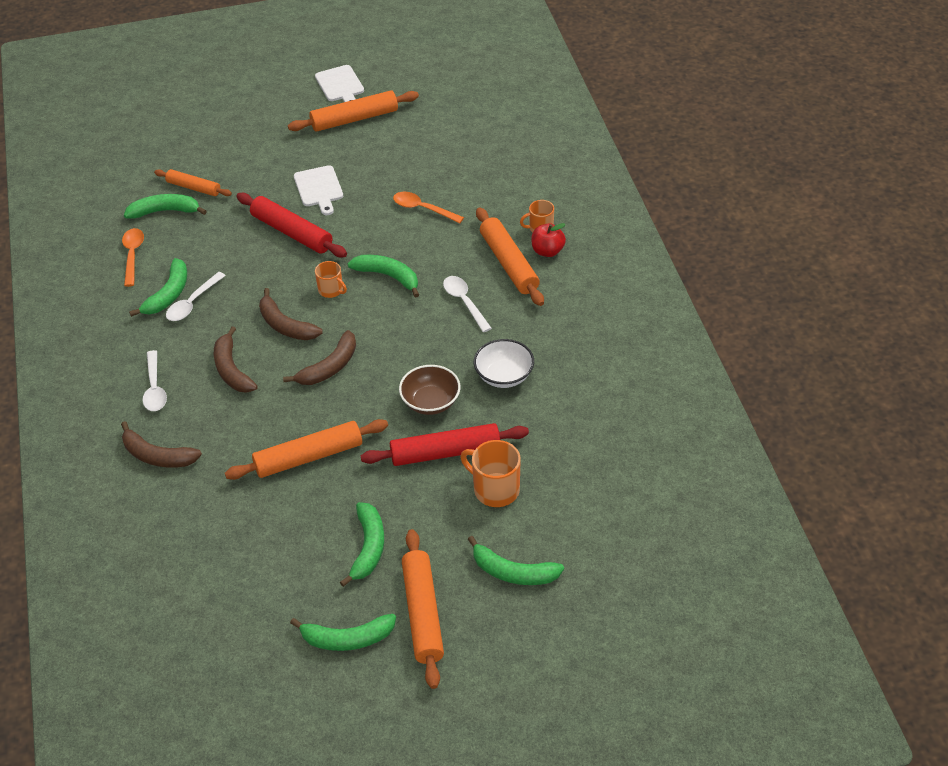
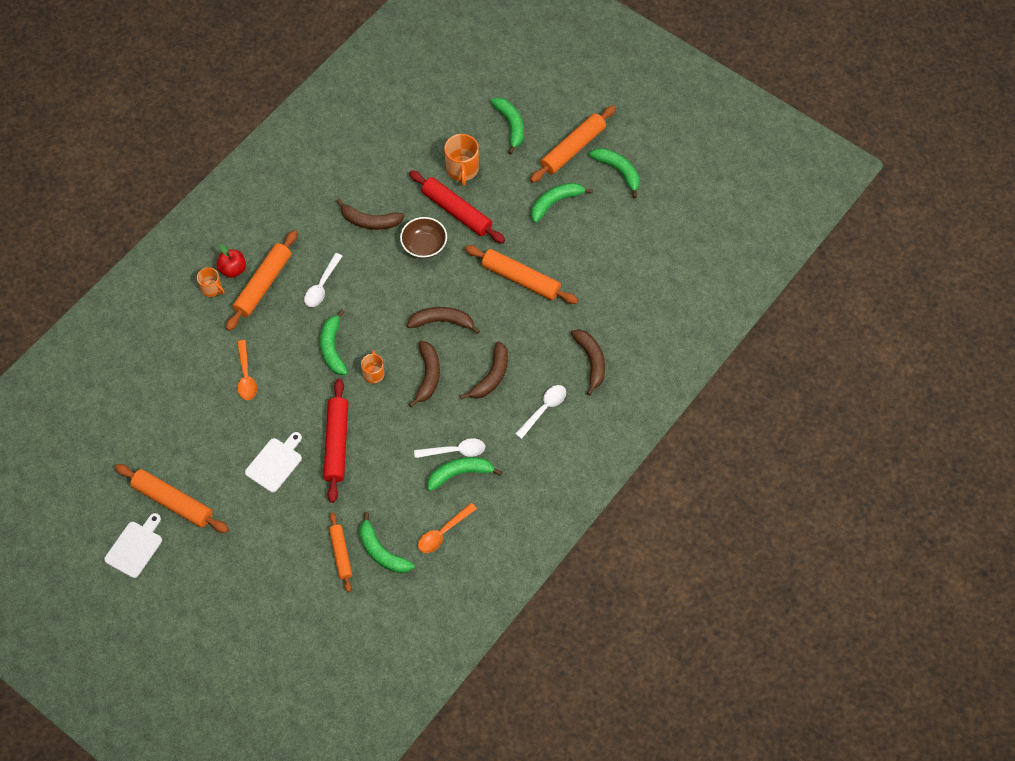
camera: 130 degrees left, 15 degrees up
(504, 376) = (370, 221): white bowl -> brown banana

